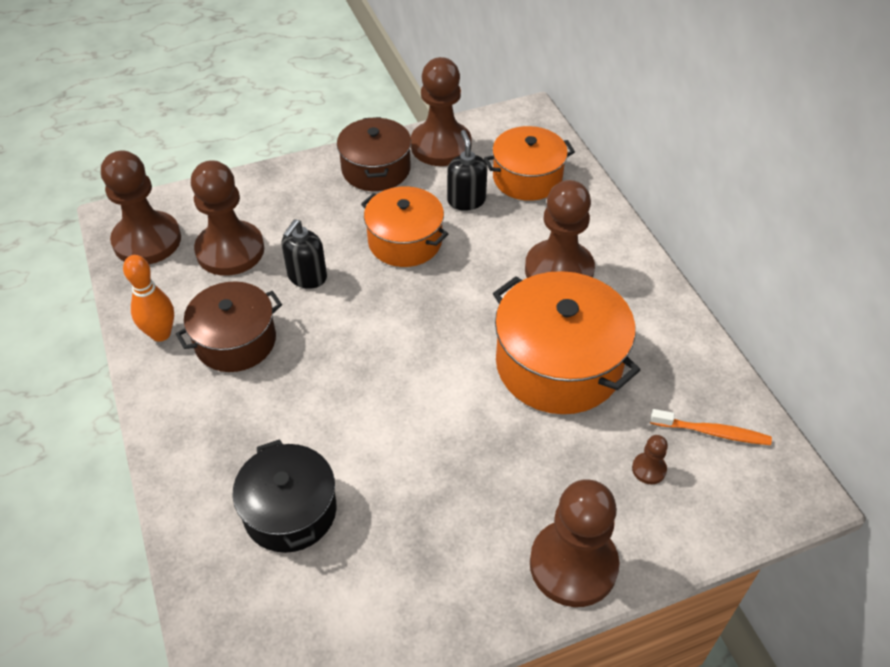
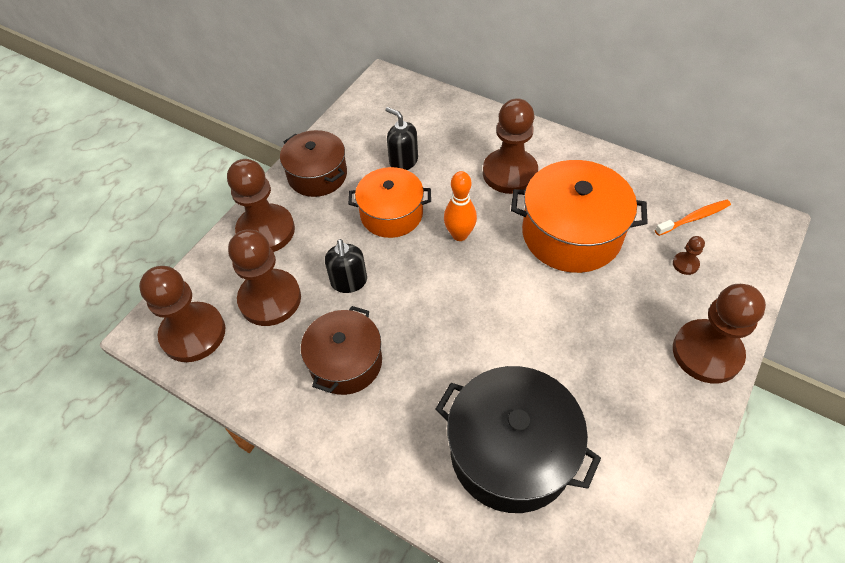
camera: 35 degrees left, 5 degrees up
(161, 334) = (282, 396): orange bowling pin -> orange bowling pin (459, 235)
(290, 511) = (511, 452): black pot -> black pot, size x1.52
(441, 146) = (346, 133): brown pawn -> brown pawn (266, 231)
(527, 178) = (427, 123): orange pot -> none

